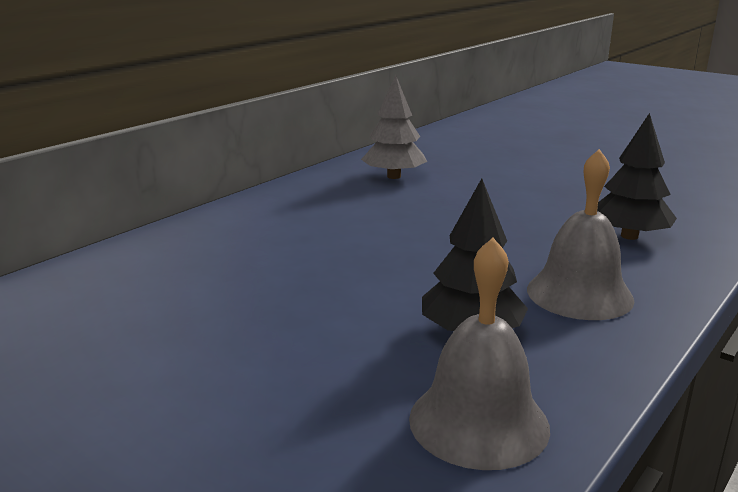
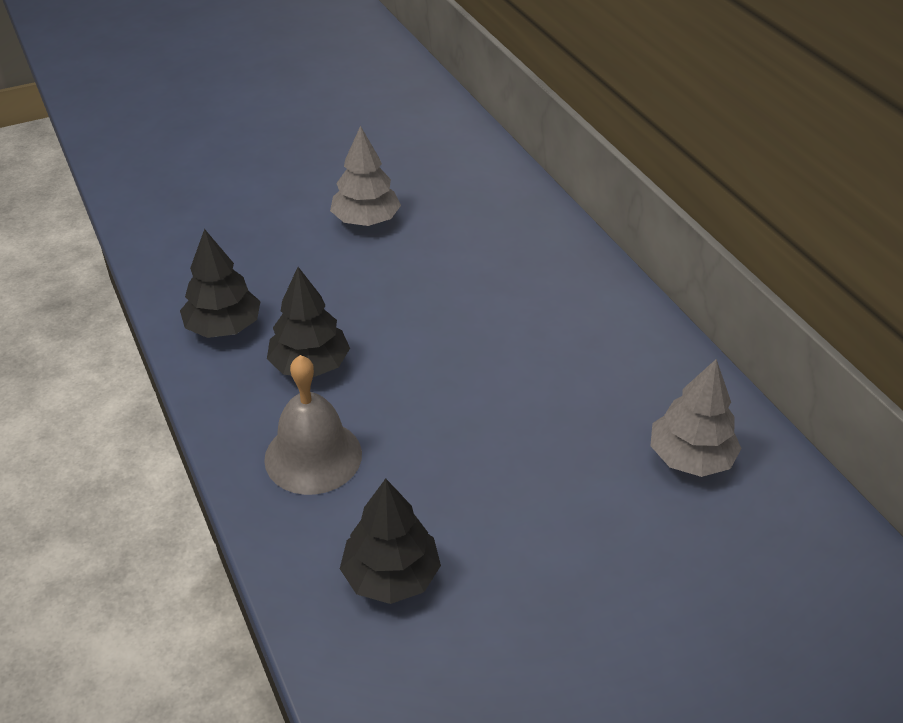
camera: 115 degrees right, 20 degrees up
(143, 382) = (366, 220): none -> grey tree
(478, 422) = (223, 327): grey bell -> black tree

